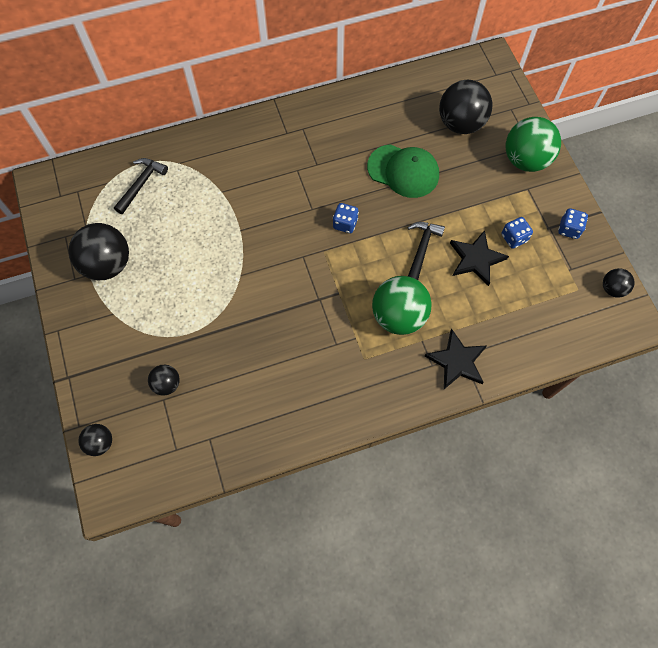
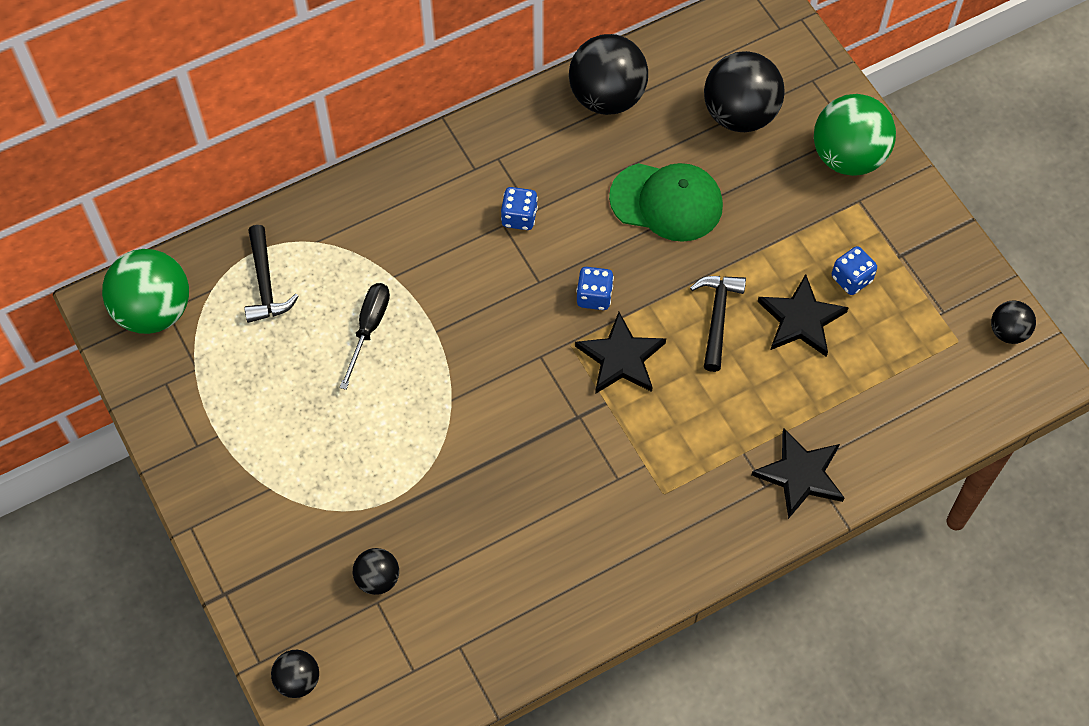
camera: 10 degrees left, 5 degrees down
(108, 264) = (243, 416): black ball -> black ball (607, 97)
(141, 184) = (265, 284): black hammer -> black hammer turned 150 degrees clockwise
(198, 222) = (369, 329): none -> black screwdriver
(354, 265) = (621, 358): none -> black star
(398, 316) = (702, 422): green ball -> green ball (154, 311)
(569, 229) = (930, 253): blue dice -> blue dice (519, 217)

